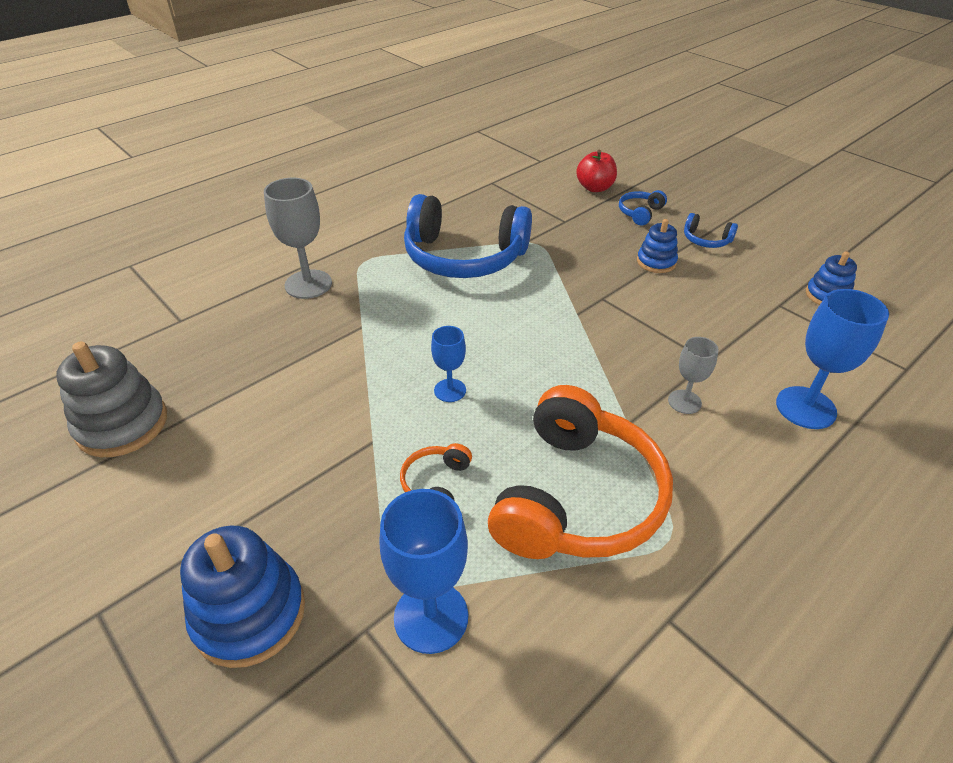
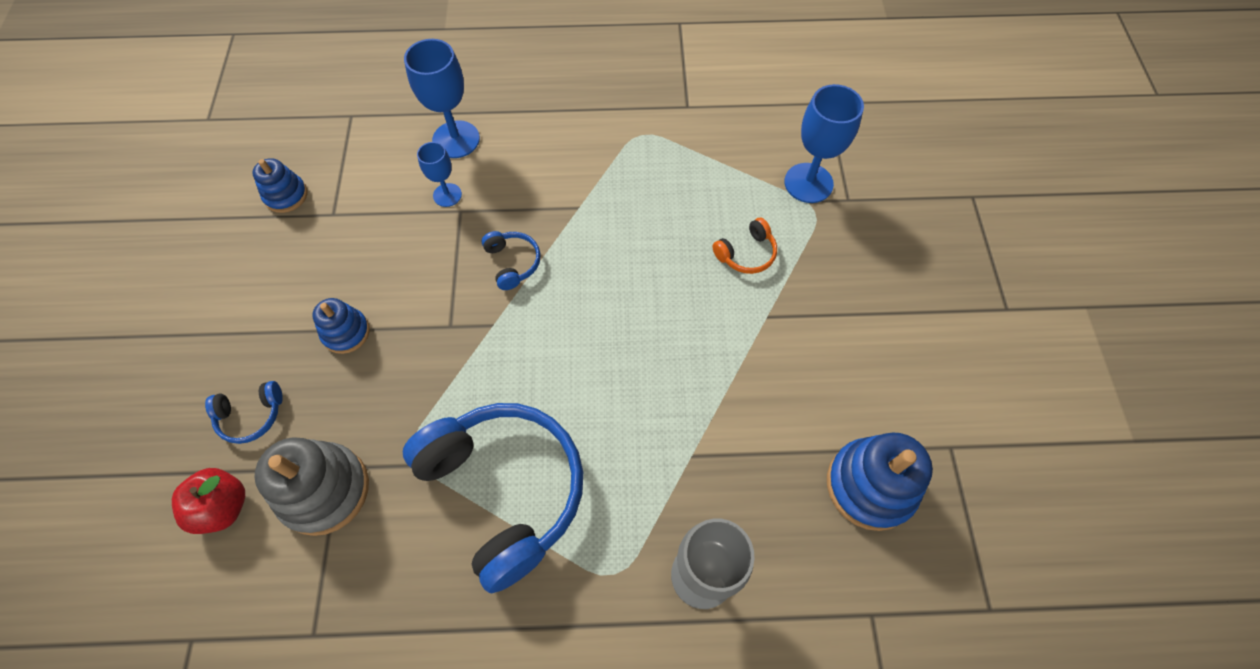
camera: 140 degrees left, 20 degrees up
(122, 424) = (966, 480): grey stacking toy -> grey stacking toy (324, 490)
(249, 614) = (912, 249): blue stacking toy -> blue stacking toy (870, 485)
(450, 390) = (673, 322): blue goblet -> blue goblet (447, 195)
(577, 497) = (666, 186): orange headphones -> none
(684, 402) = (522, 195): grey goblet -> none
(706, 240) = (261, 324): blue headphones -> blue headphones (513, 263)

